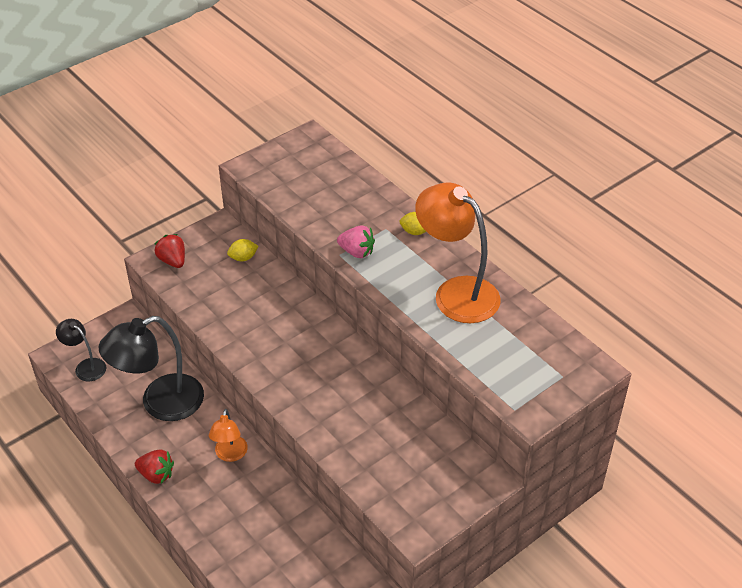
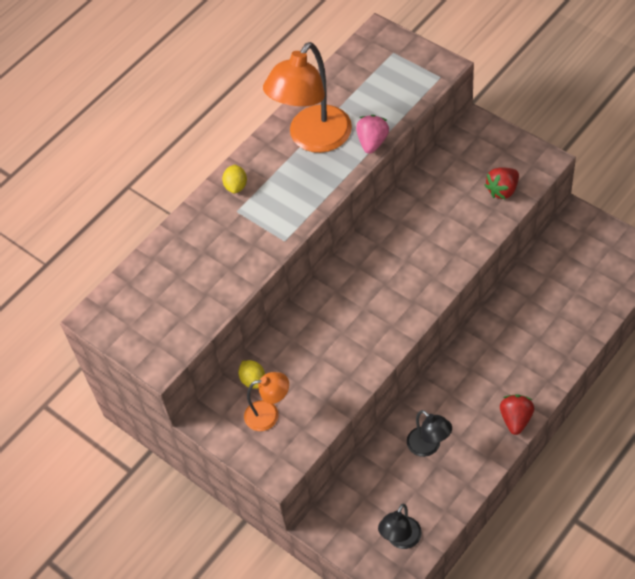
camera: 95 degrees left, 10 degrees up
(160, 403) = (429, 446): black lamp -> black lamp, size x0.52
(173, 261) = (273, 449): red strawberry -> red strawberry (502, 190)
(230, 455) = (472, 364): orange lamp -> orange lamp (269, 414)
(357, 252) = (277, 227): pink strawberry -> pink strawberry (372, 142)

